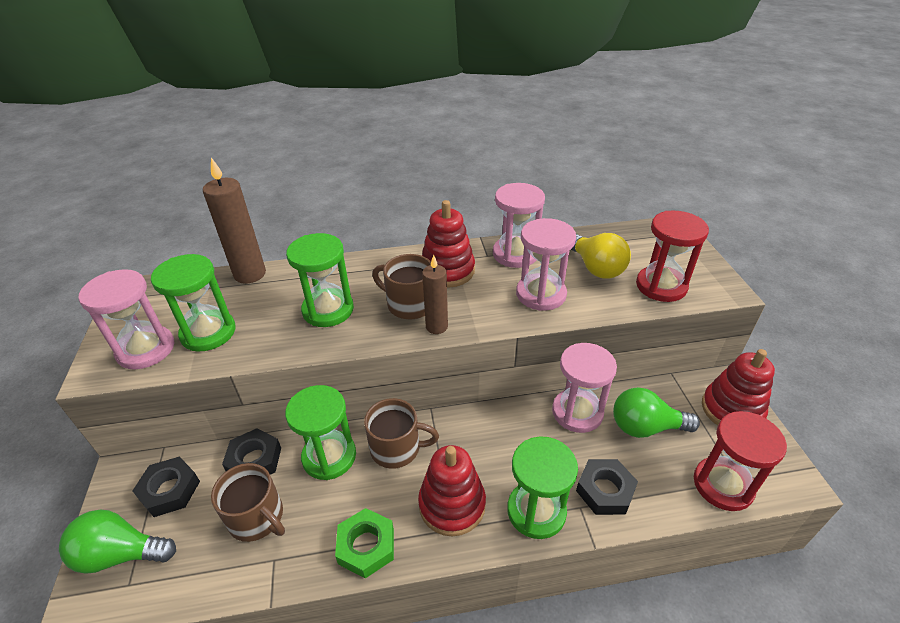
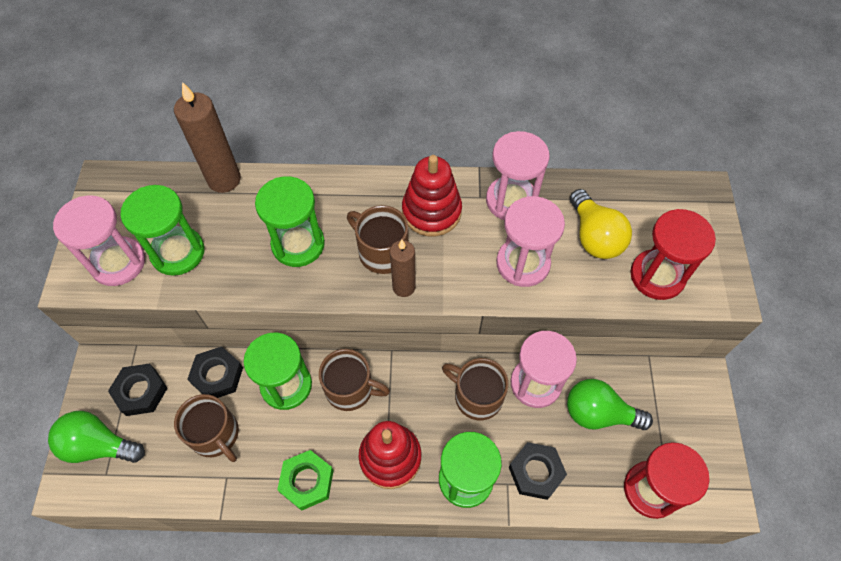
camera: 10 degrees right, 20 degrees up
(524, 432) = (477, 396): none -> brown mug
(731, 410) = (694, 411): red stacking toy -> none

